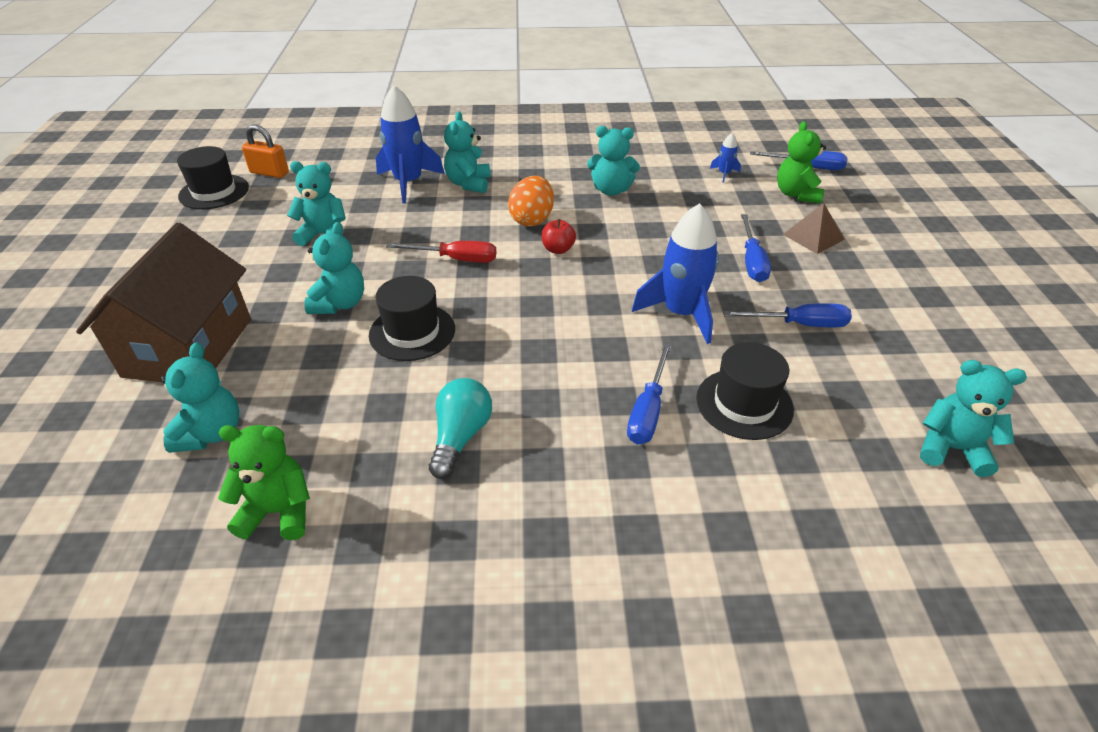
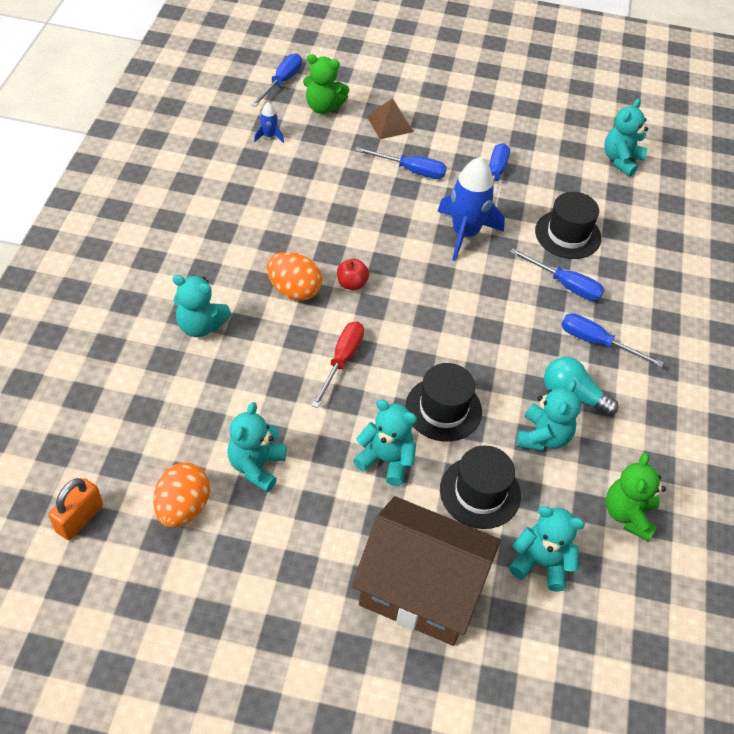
camera: 80 degrees left, 10 degrees up
(214, 192) = (103, 582): black hat -> black hat (480, 492)
(280, 210) = (183, 507): none -> orange egg
(408, 183) = (174, 378): blue rocket -> none
(560, 453) = (597, 342): none -> blue screwdriver
(611, 190) = (264, 220): turquoise teddy bear -> turquoise teddy bear (543, 437)

